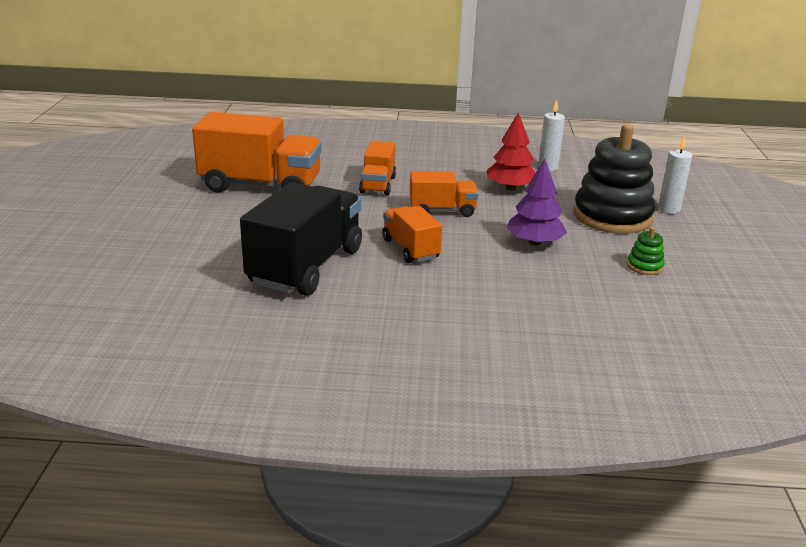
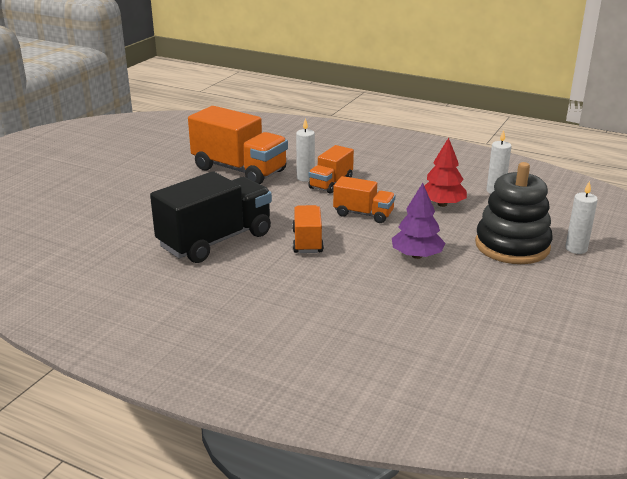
camera: 25 degrees right, 0 degrees up
(344, 183) = (305, 178): none -> white candle
(644, 266) = (497, 296): green stacking toy -> none

